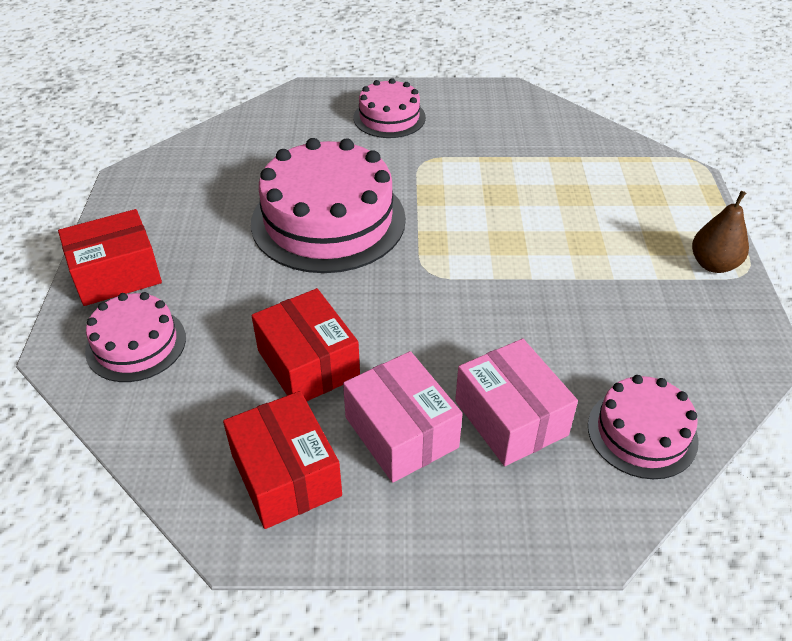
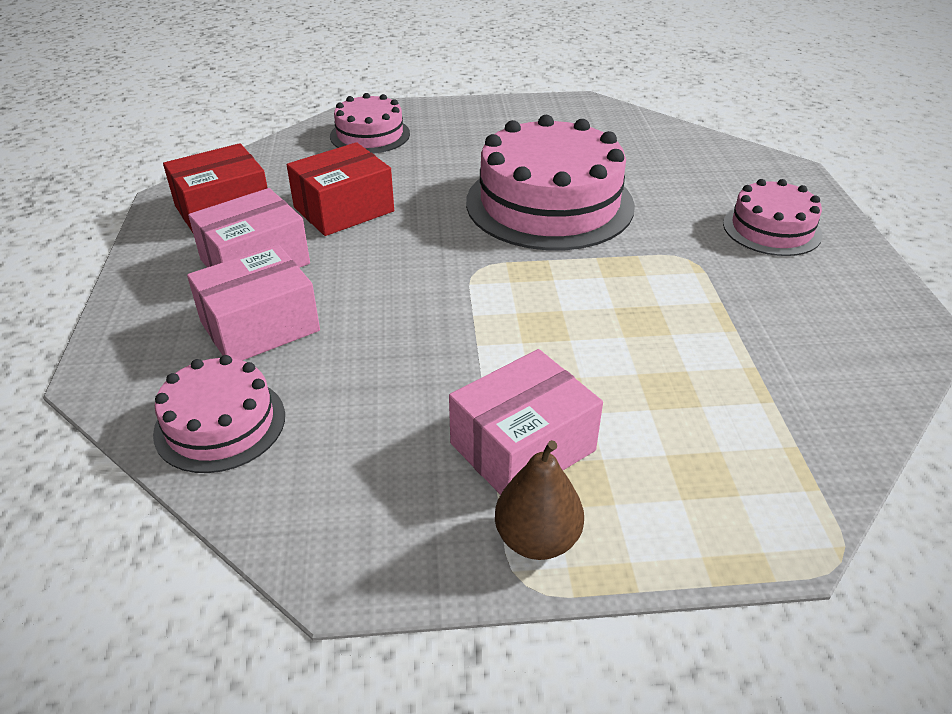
camera: 85 degrees right, 5 degrees down
(116, 274) = (450, 116): red box -> none
(638, 263) = (522, 447): none -> pink box

